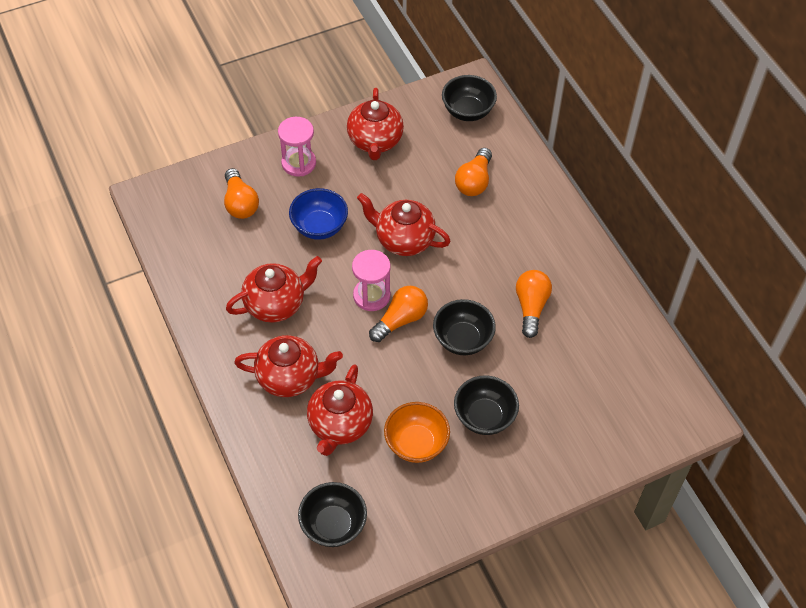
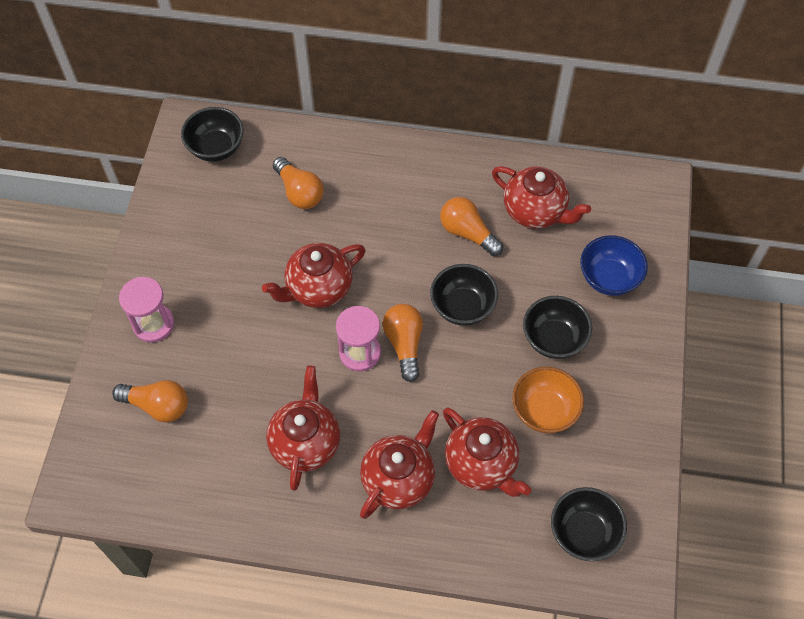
camera: 55 degrees left, 5 degrees up
(319, 227) = (245, 350): blue bowl -> blue bowl (609, 278)
(375, 141) = (185, 243): red teapot -> red teapot (535, 211)

